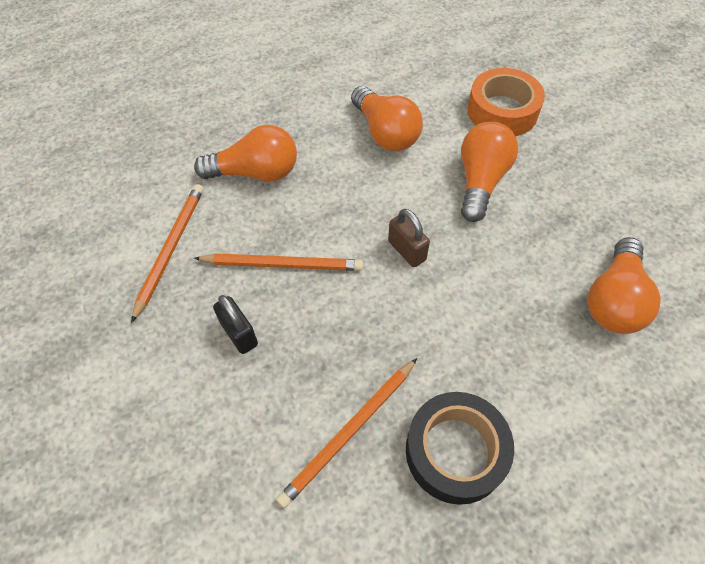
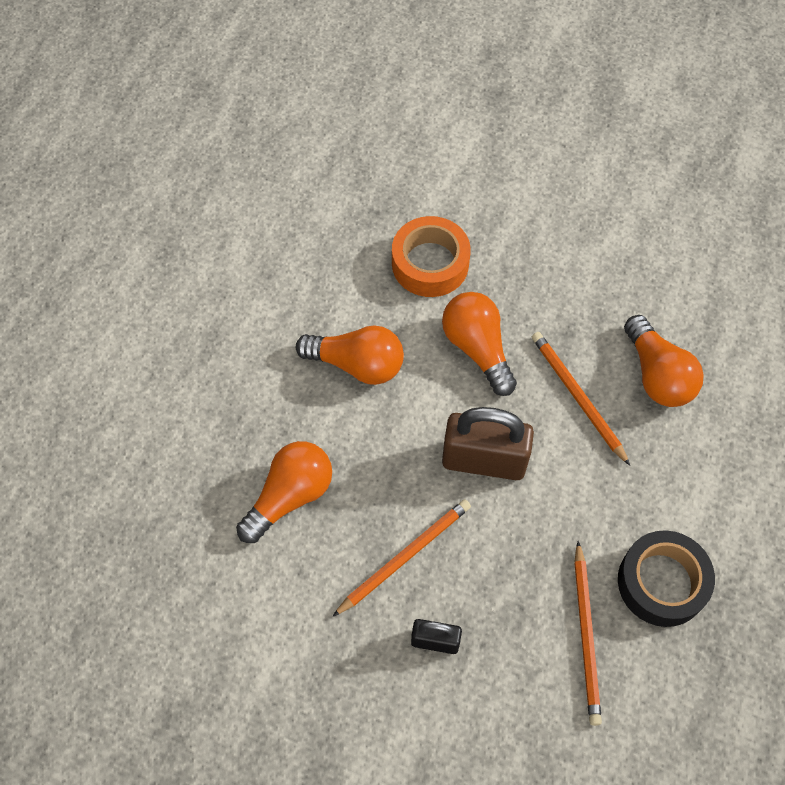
camera: 45 degrees left, 5 degrees up
(170, 249) = (300, 627): orange pencil -> orange pencil (577, 397)
(407, 250) = (484, 460): brown padlock -> brown padlock, size x1.88

